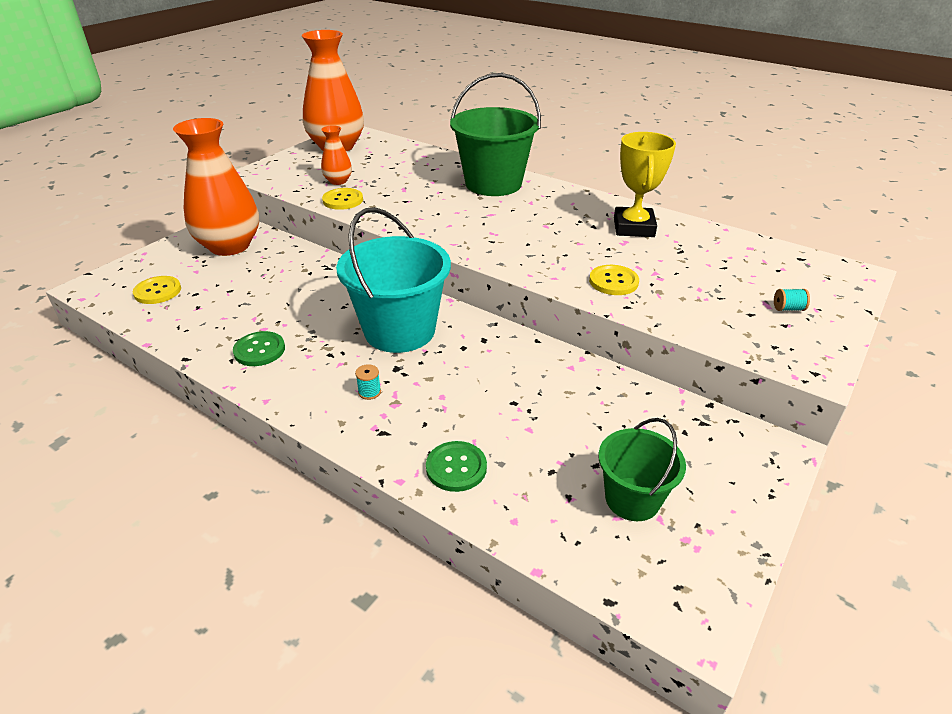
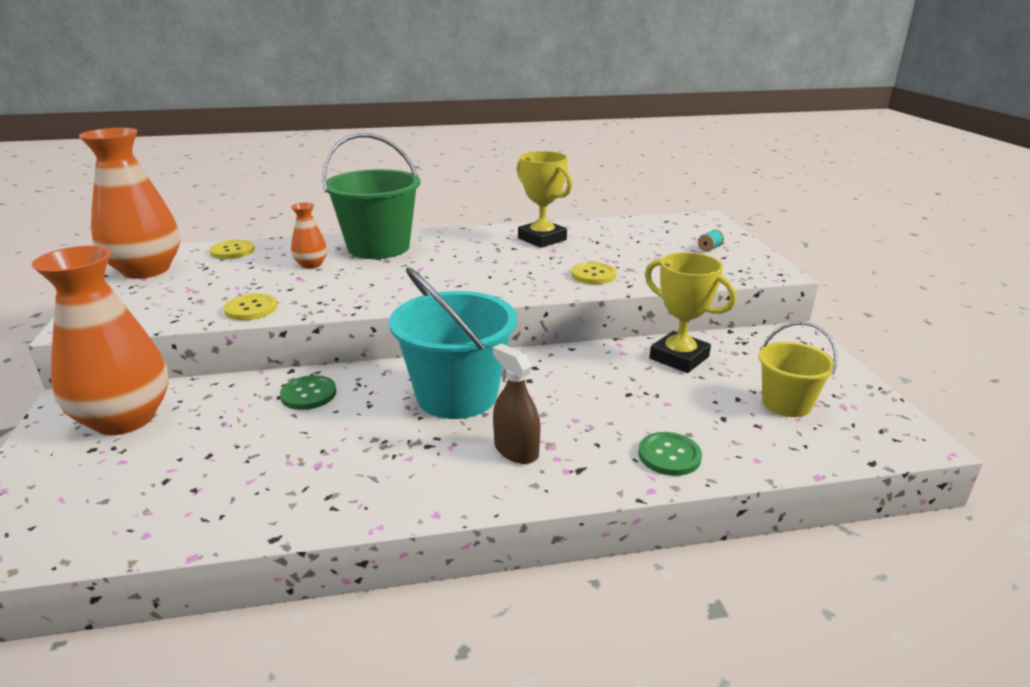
camera: 45 degrees left, 10 degrees down
(157, 291) = (102, 505): yellow button -> yellow button (232, 251)
(259, 350) = (349, 482): green button -> green button (308, 394)
(338, 181) = (211, 296): orange vase -> orange vase (311, 264)
(369, 392) = (516, 450): turquoise spool -> brown spray bottle
(611, 399) = (679, 358): none -> yellow trophy
(632, 499) = (786, 403): green bucket -> yellow bucket

